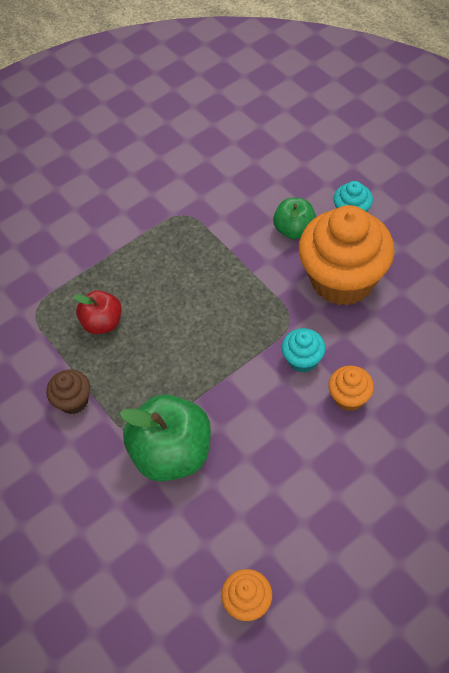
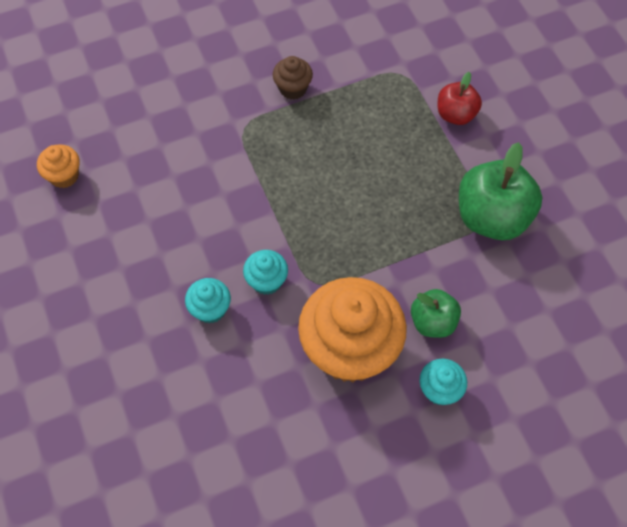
camera: 100 degrees right, 5 degrees up
(102, 322) = (368, 123): red apple -> red apple (455, 114)
(172, 452) = (213, 151): green apple -> green apple (492, 217)
(349, 397) = (210, 309): orange cupcake -> turquoise cupcake

